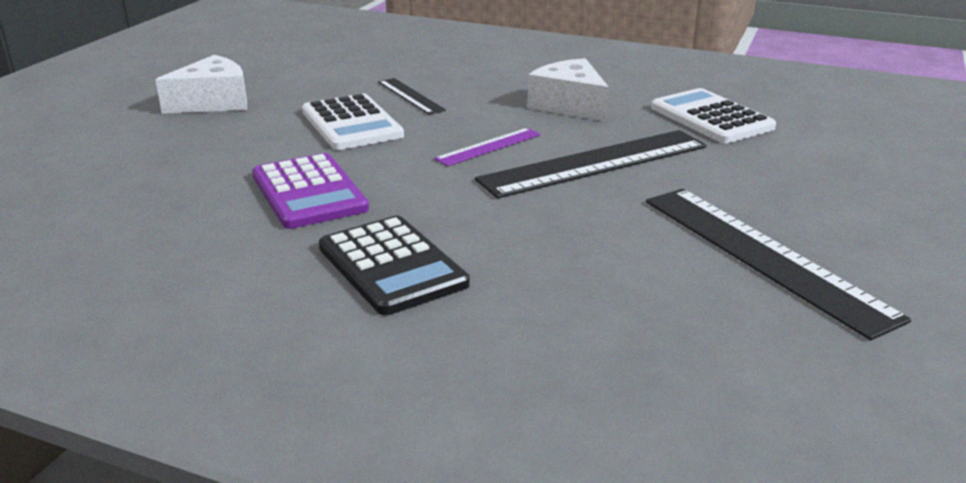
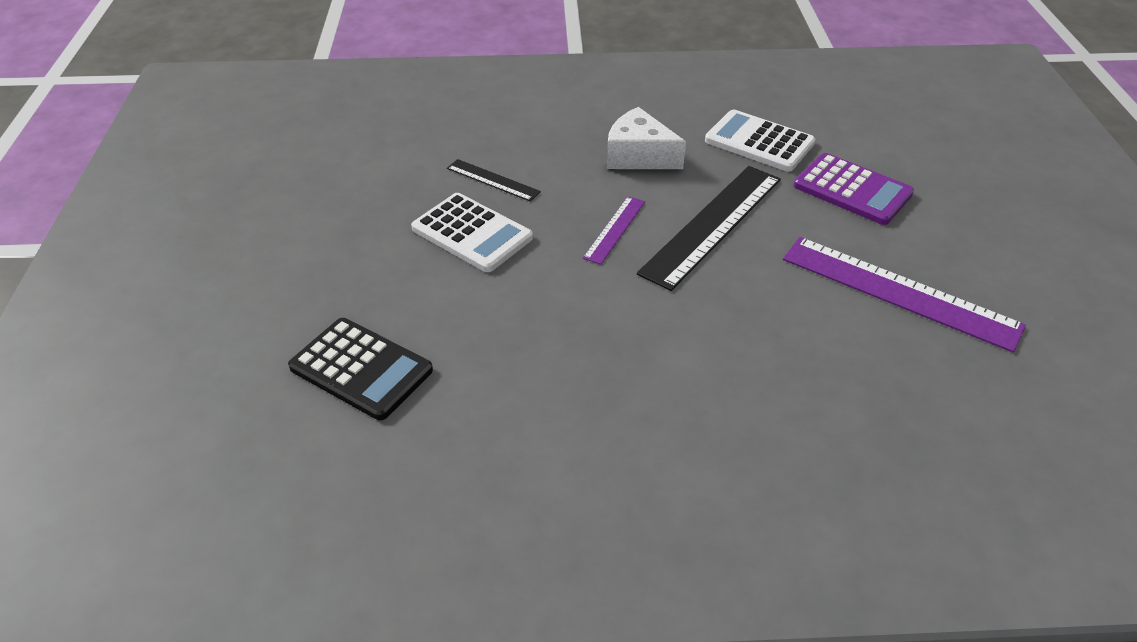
camera: 25 degrees left, 15 degrees up
(213, 102) = (311, 240): white cheese -> none
(309, 192) = (513, 334): purple calculator -> purple calculator (852, 190)
(392, 266) = (653, 396): black calculator -> black calculator (361, 369)
(763, 256) = (899, 292): black ruler -> purple ruler

